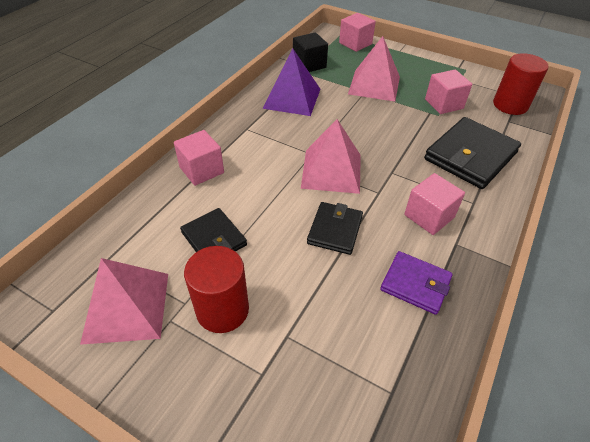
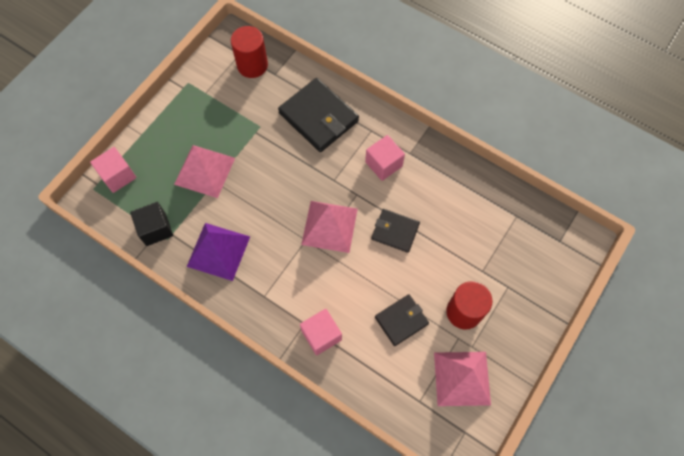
camera: 85 degrees left, 20 degrees up
(415, 284) = (443, 187): purple wallet -> none
(444, 104) = (244, 117): pink cube -> none

